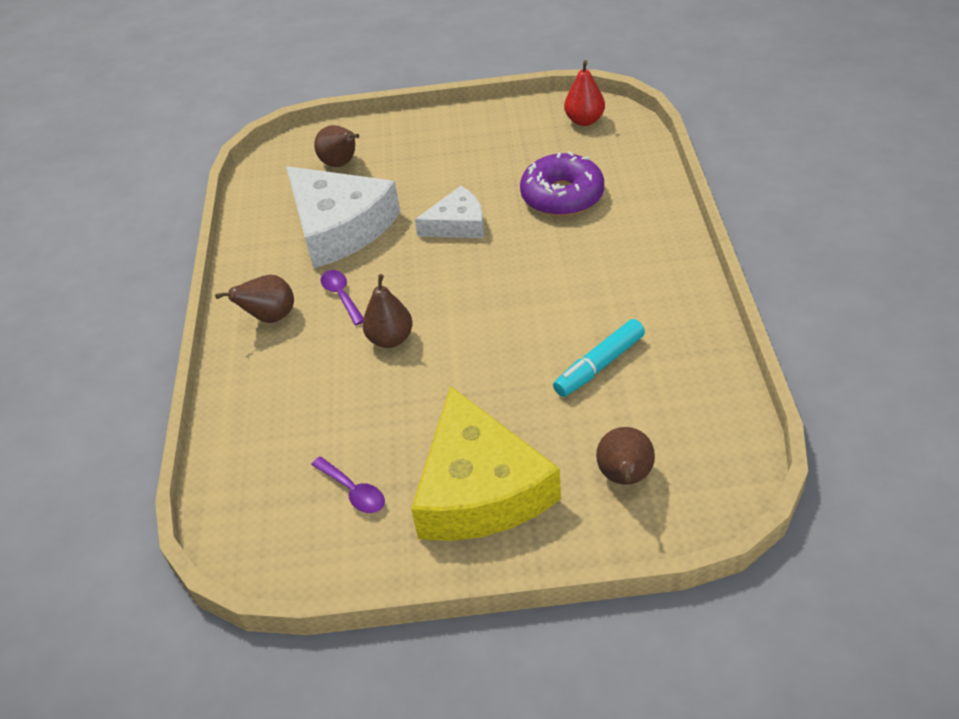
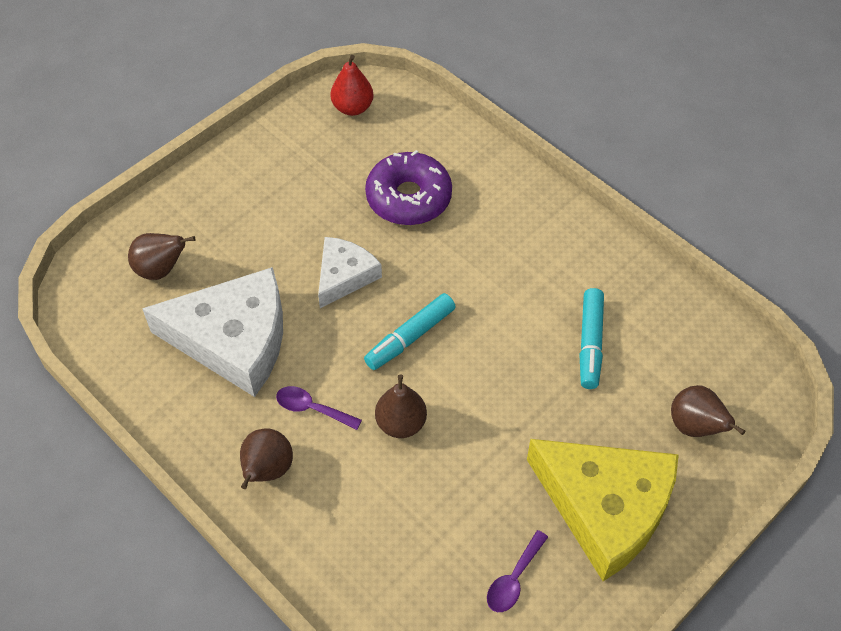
camera: 45 degrees left, 10 degrees up
(353, 491) = (514, 579): purple spoon -> purple spoon turned 120 degrees clockwise
(460, 287) = (410, 337): none -> turquoise marker

